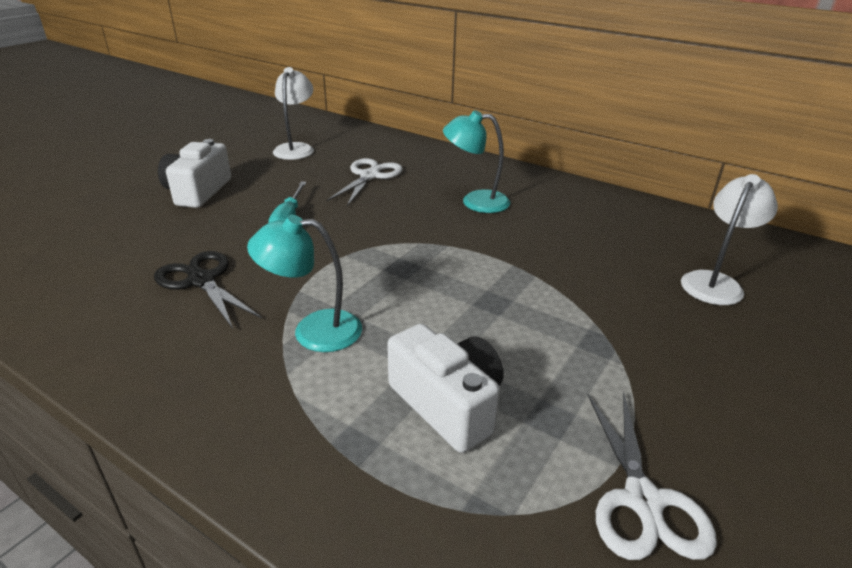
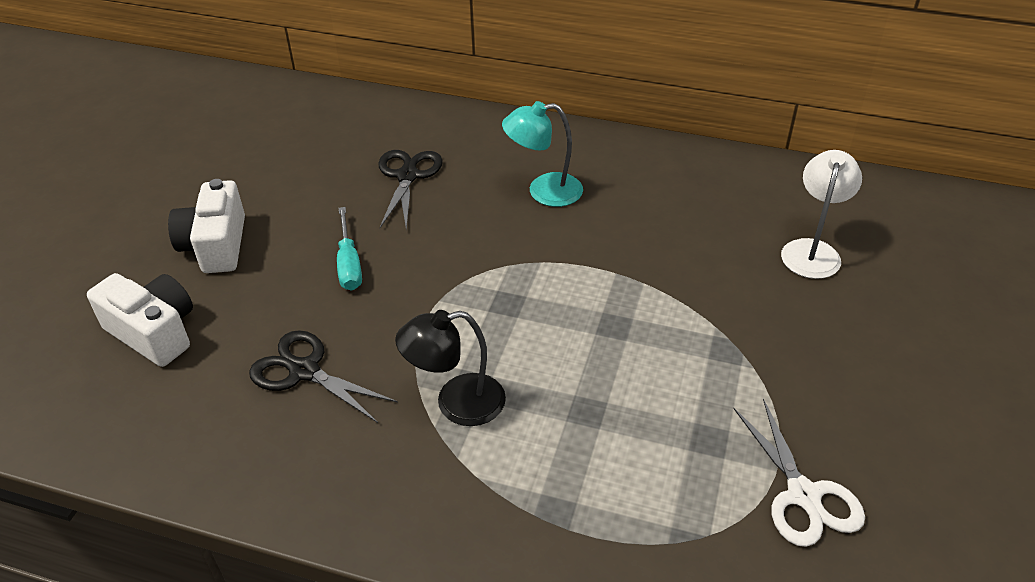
camera: 15 degrees left, 10 degrees up
(296, 148) = (294, 148): white lamp -> none
(313, 331) = (456, 403): turquoise lamp -> black lamp
(370, 176) = (407, 176): white scissors -> black scissors
(448, 404) = (618, 449): white camera -> white camera (154, 332)

